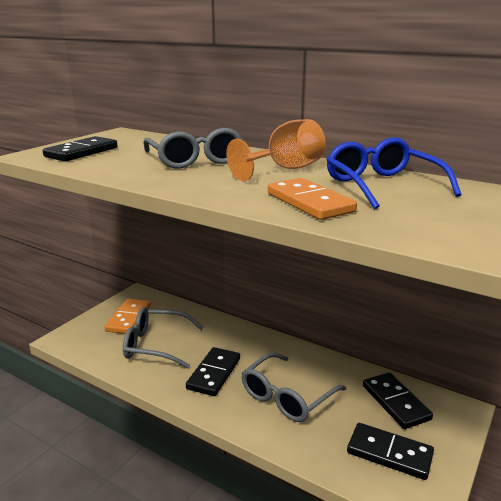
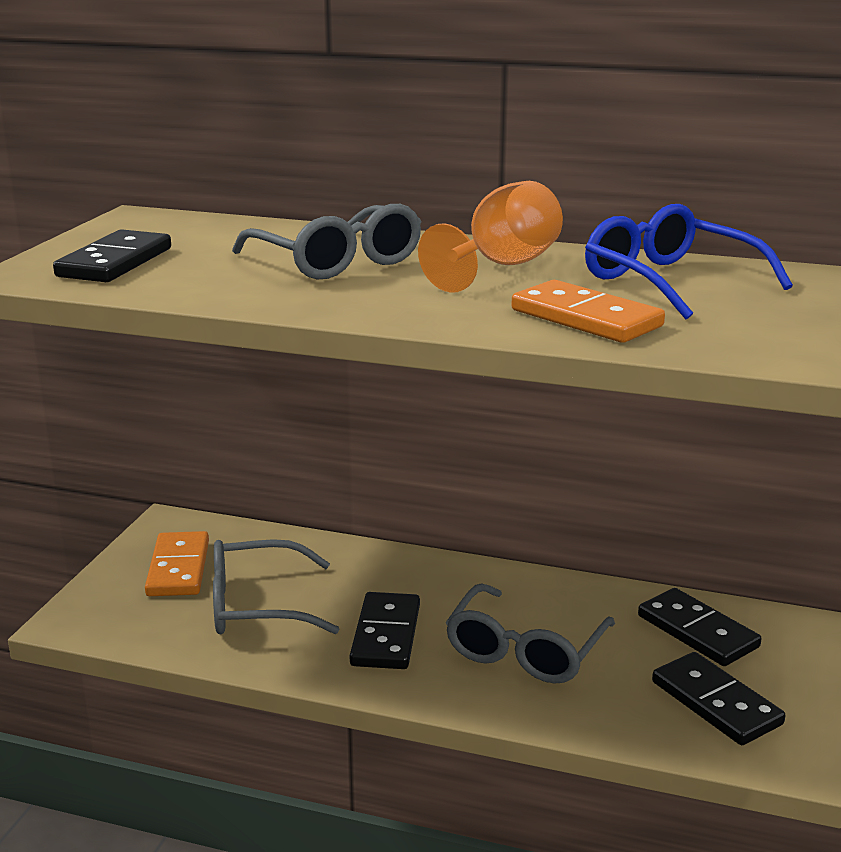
camera: 15 degrees left, 0 degrees up
(389, 453) = (715, 703): black domino -> black domino turned 45 degrees clockwise

